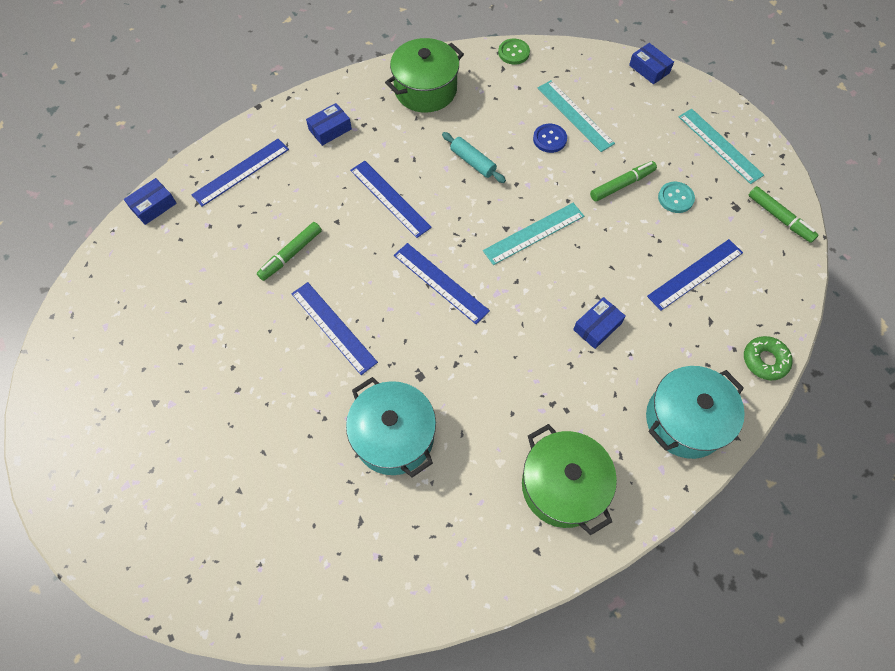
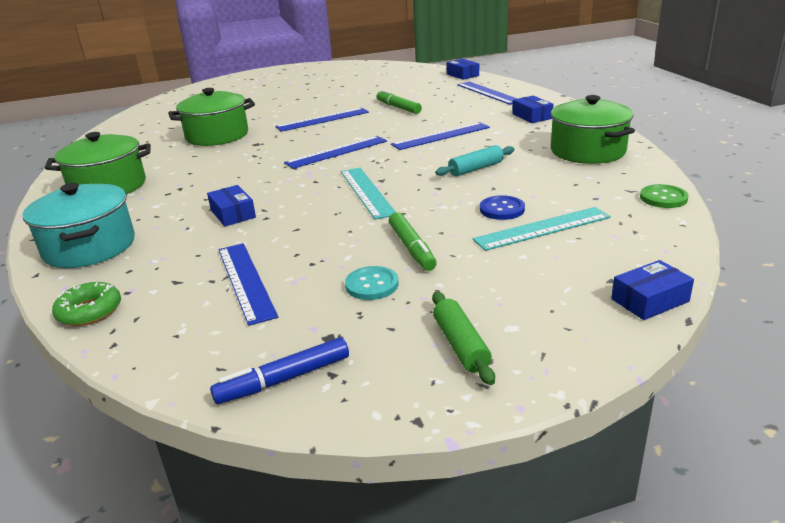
camera: 105 degrees right, 35 degrees down
(394, 436) = (217, 136): turquoise pot -> green pot
(720, 145) = (461, 345): turquoise ruler -> green rolling pin
(779, 218) = (284, 379): green marker -> blue marker

